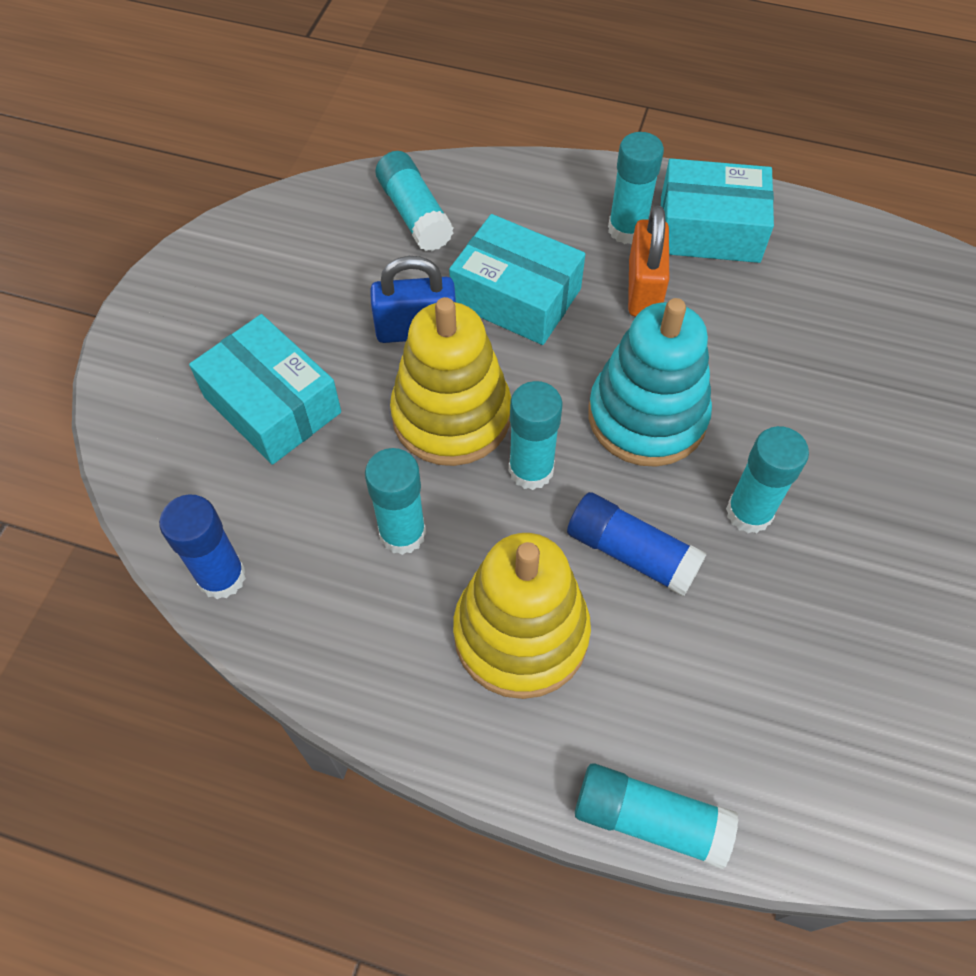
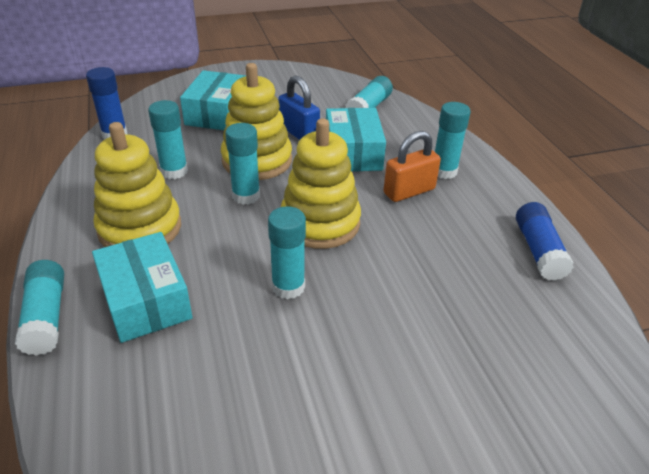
camera: 55 degrees right, 20 degrees down
(631, 553) = (220, 249): blue glue stick -> blue glue stick (538, 250)
(647, 416) = (320, 223): turquoise stacking toy -> yellow stacking toy
(709, 229) = (484, 200): turquoise box -> turquoise box (146, 300)

